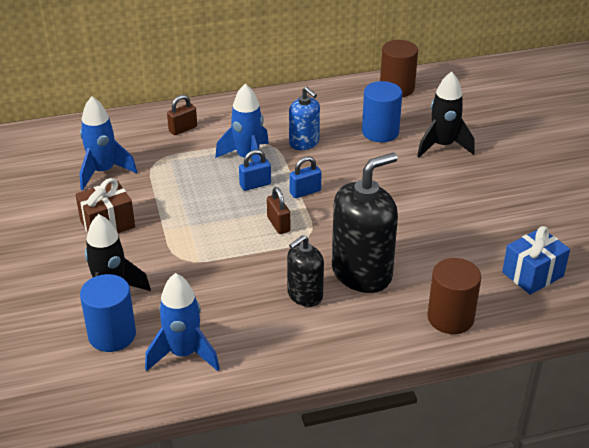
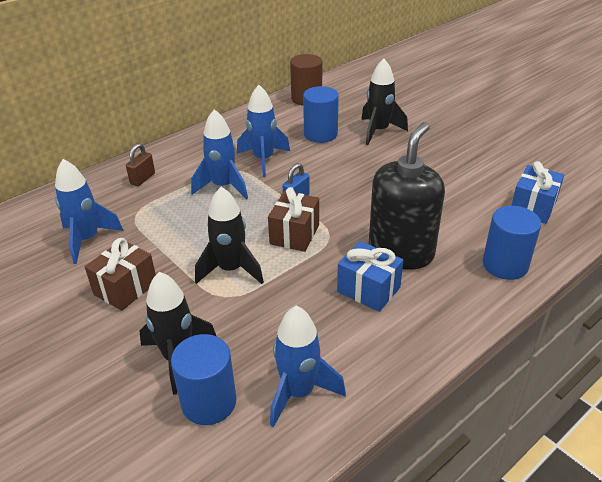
camera: 25 degrees left, 0 degrees up
(201, 237) = (231, 269): none -> black rocket
(255, 185) = (247, 207): blue padlock -> none
(278, 224) = (294, 234): brown padlock -> brown gift
(304, 142) = (263, 160): blue soap dispenser -> blue rocket
(304, 295) = (368, 290): black soap dispenser -> blue gift
(450, 318) = (505, 265): brown cylinder -> blue cylinder

